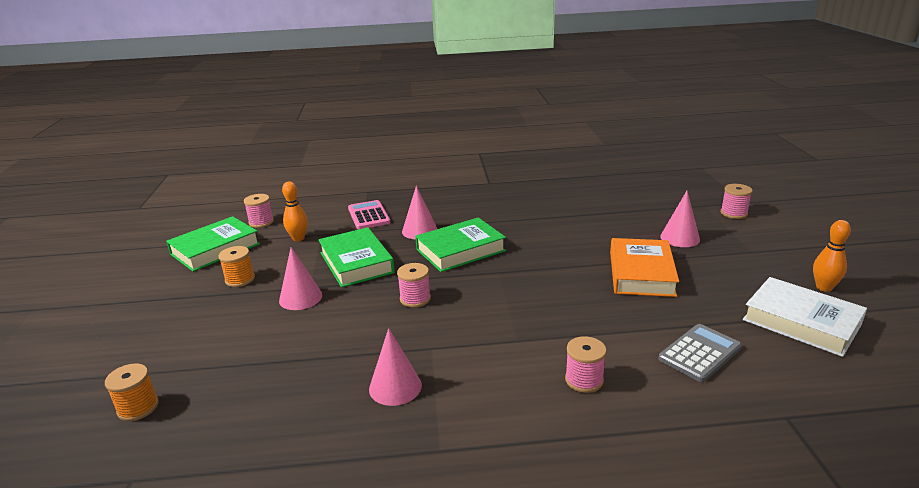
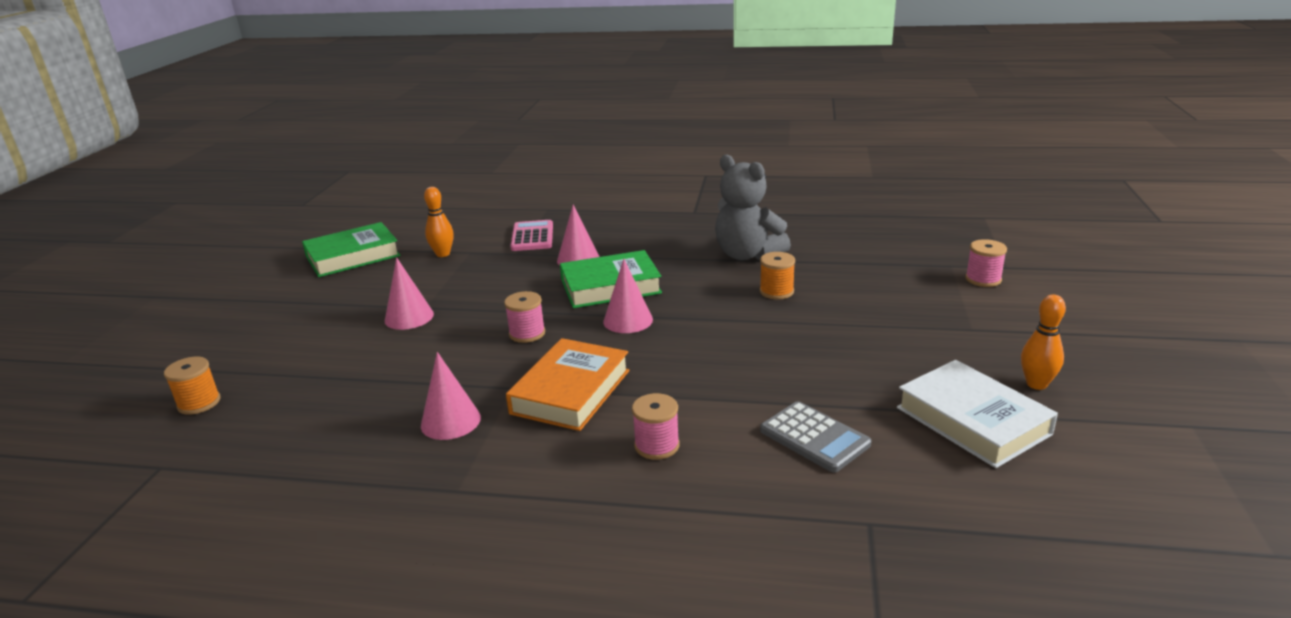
camera: 15 degrees right, 0 degrees up
(240, 279) = (359, 291): orange spool -> orange spool (776, 291)
(261, 222) = (414, 232): pink spool -> none
(356, 262) = (488, 287): green book -> none
(552, 212) = (747, 254): none -> grey teddy bear
(641, 273) = (807, 338): orange book -> orange book (570, 391)
(680, 238) = (888, 302): pink cone -> pink cone (628, 320)
(700, 353) = (814, 437): grey calculator -> grey calculator turned 75 degrees clockwise

